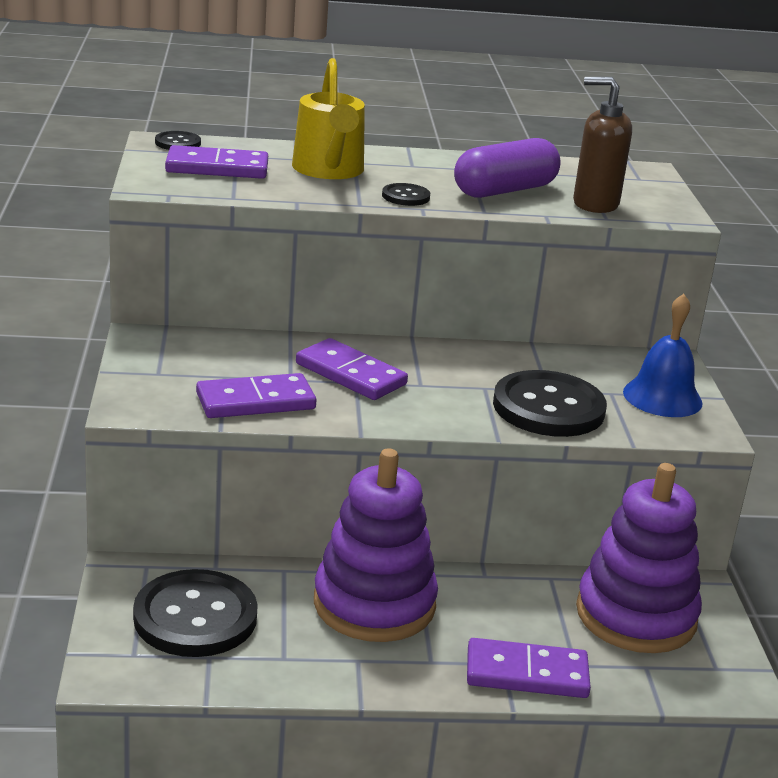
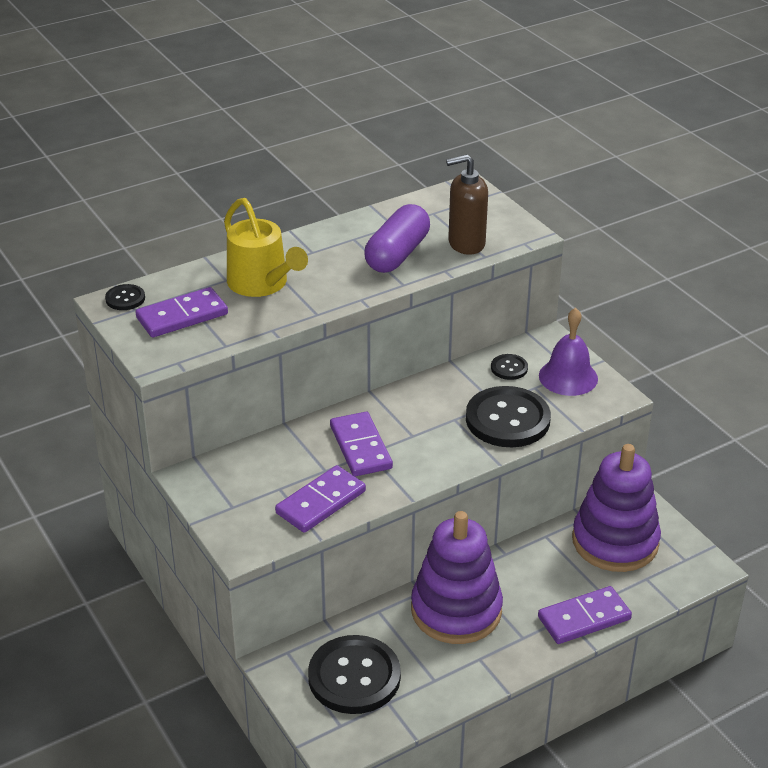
camera: 25 degrees left, 10 degrees up
(350, 374) = (360, 447): purple domino -> purple domino turned 60 degrees clockwise
(405, 196) = (339, 291): black button -> black button (509, 368)
(662, 397) = (568, 377): blue bell -> purple bell

